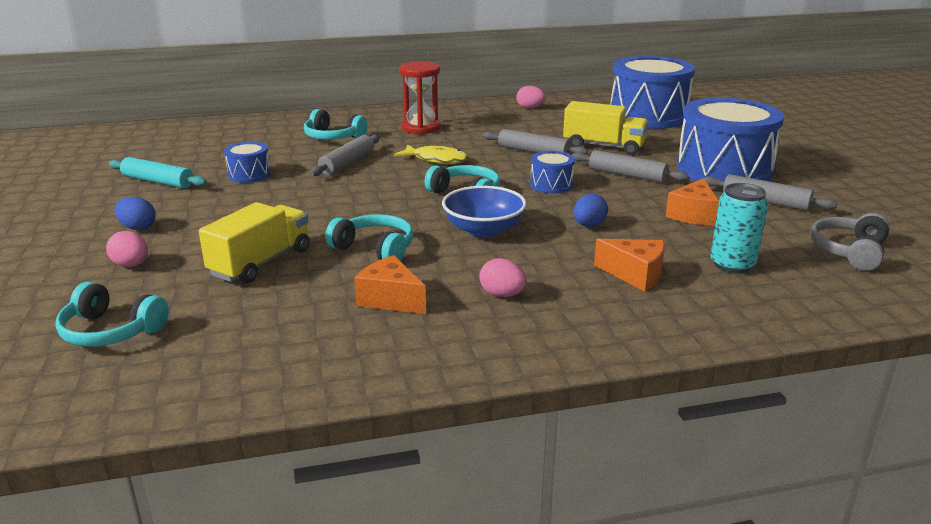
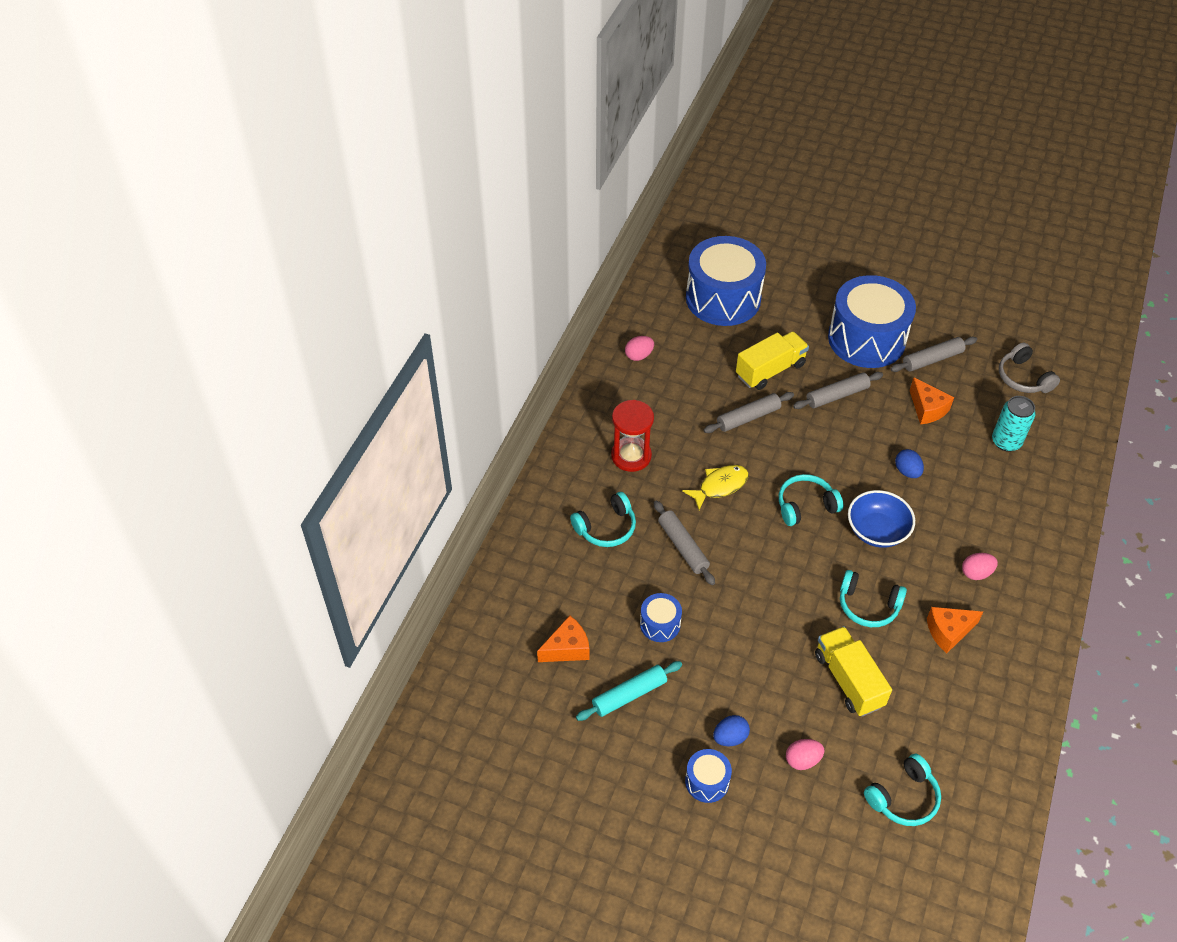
camera: 55 degrees left, 25 degrees up
(375, 249) = (868, 606): turquoise headphones -> turquoise headphones turned 135 degrees counterclockwise
(551, 184) = (823, 448): blue drum -> blue drum (707, 781)
(635, 275) = (990, 494): orange cheese -> orange cheese (567, 648)

